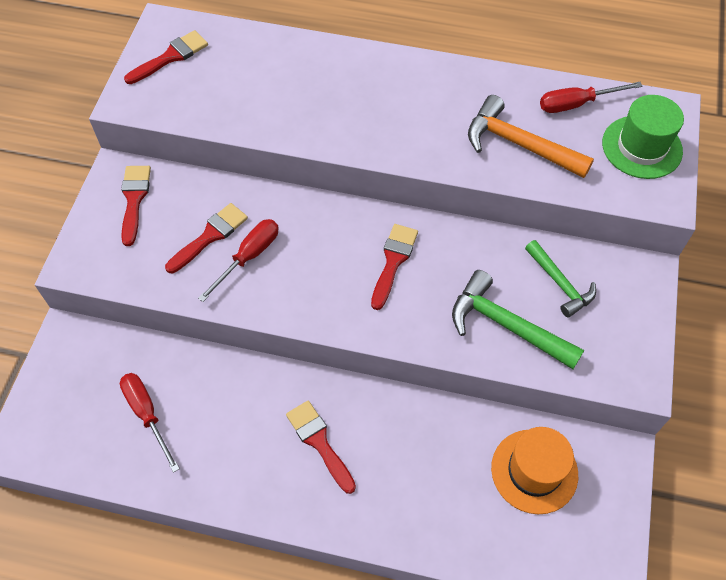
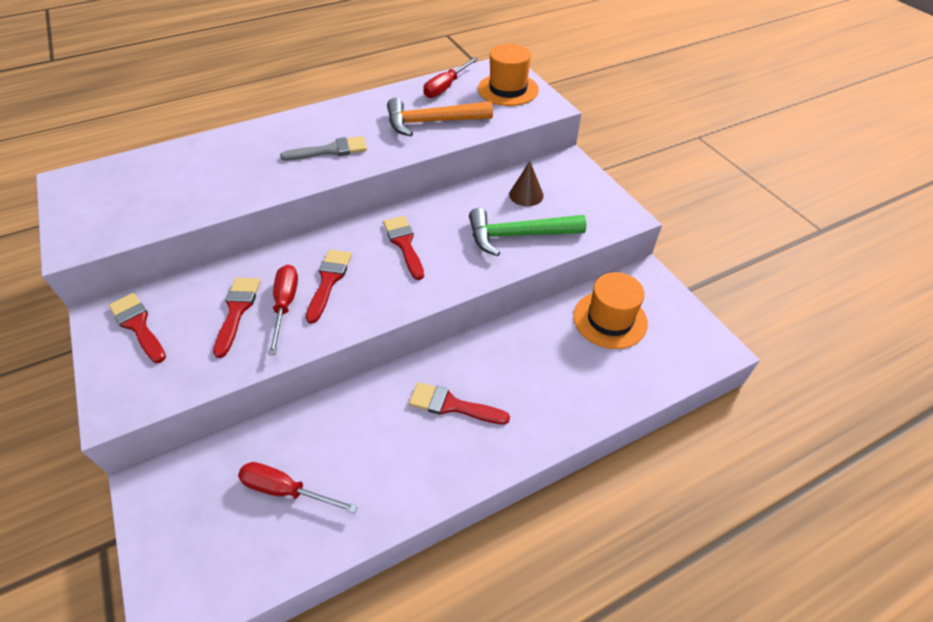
camera: 40 degrees left, 10 degrees down
(171, 57) = (94, 197): red brush -> red brush (329, 281)
(393, 121) = (330, 150): none -> grey brush
(560, 284) = (526, 195): green hammer -> brown cone
(642, 147) = (508, 89): green hat -> orange hat

